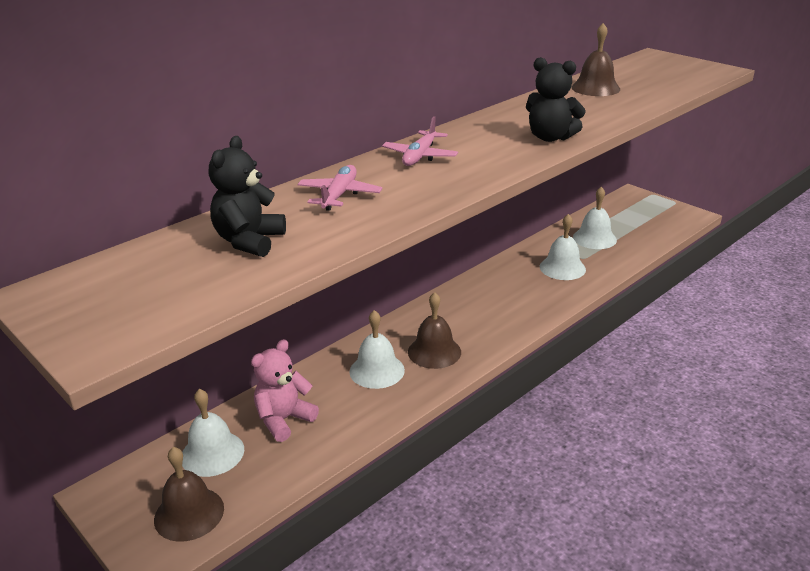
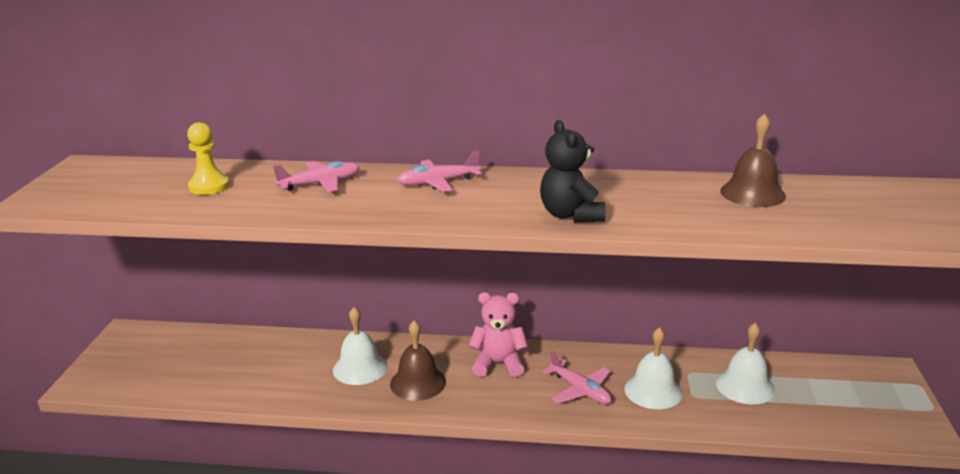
camera: 50 degrees right, 5 degrees down
(189, 513) = (130, 373): brown bell -> none
(212, 453) = (196, 350): white bell -> none
(249, 241) = (209, 186): black teddy bear -> yellow pawn
(284, 420) = (258, 358): pink teddy bear -> pink teddy bear (498, 364)
(529, 292) = (580, 390): none -> pink plane

